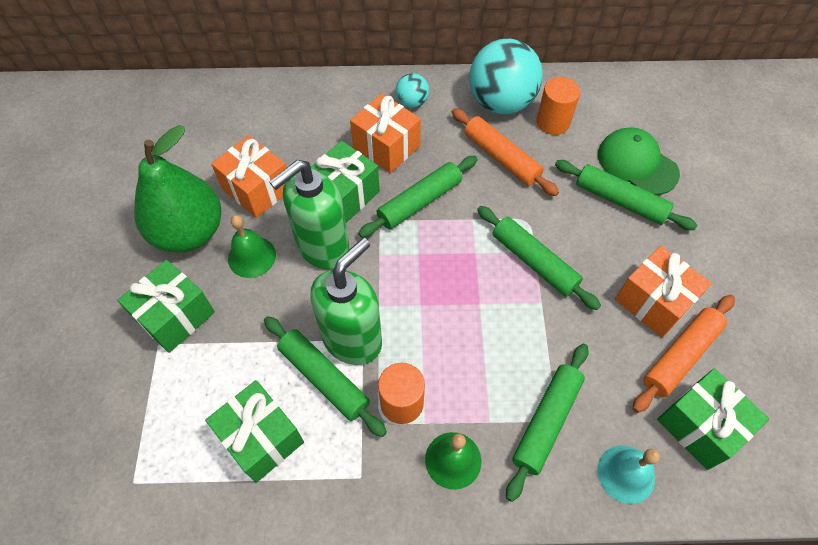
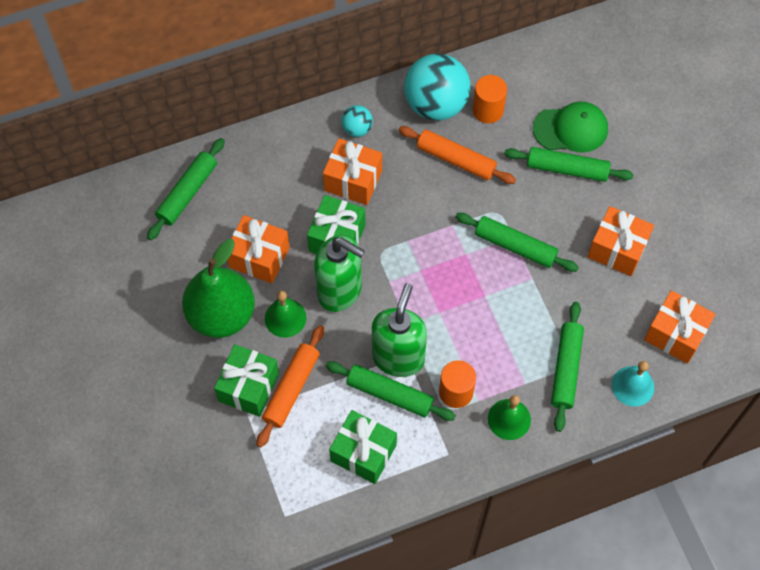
camera: 20 degrees left, 5 degrees up
(322, 248) = (340, 291): green soap dispenser -> green soap dispenser turned 90 degrees counterclockwise
(419, 202) = (403, 223): green rolling pin -> green rolling pin (187, 193)
(637, 163) = (571, 129): green cap -> green cap turned 150 degrees clockwise
(680, 356) = (648, 286): orange rolling pin -> orange rolling pin (291, 389)
(700, 426) = (675, 334): green gift -> orange gift

